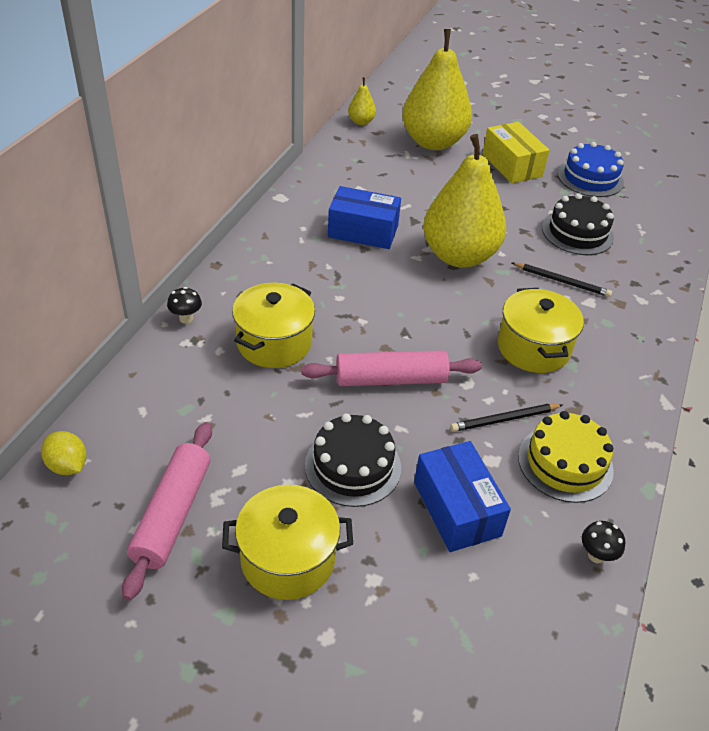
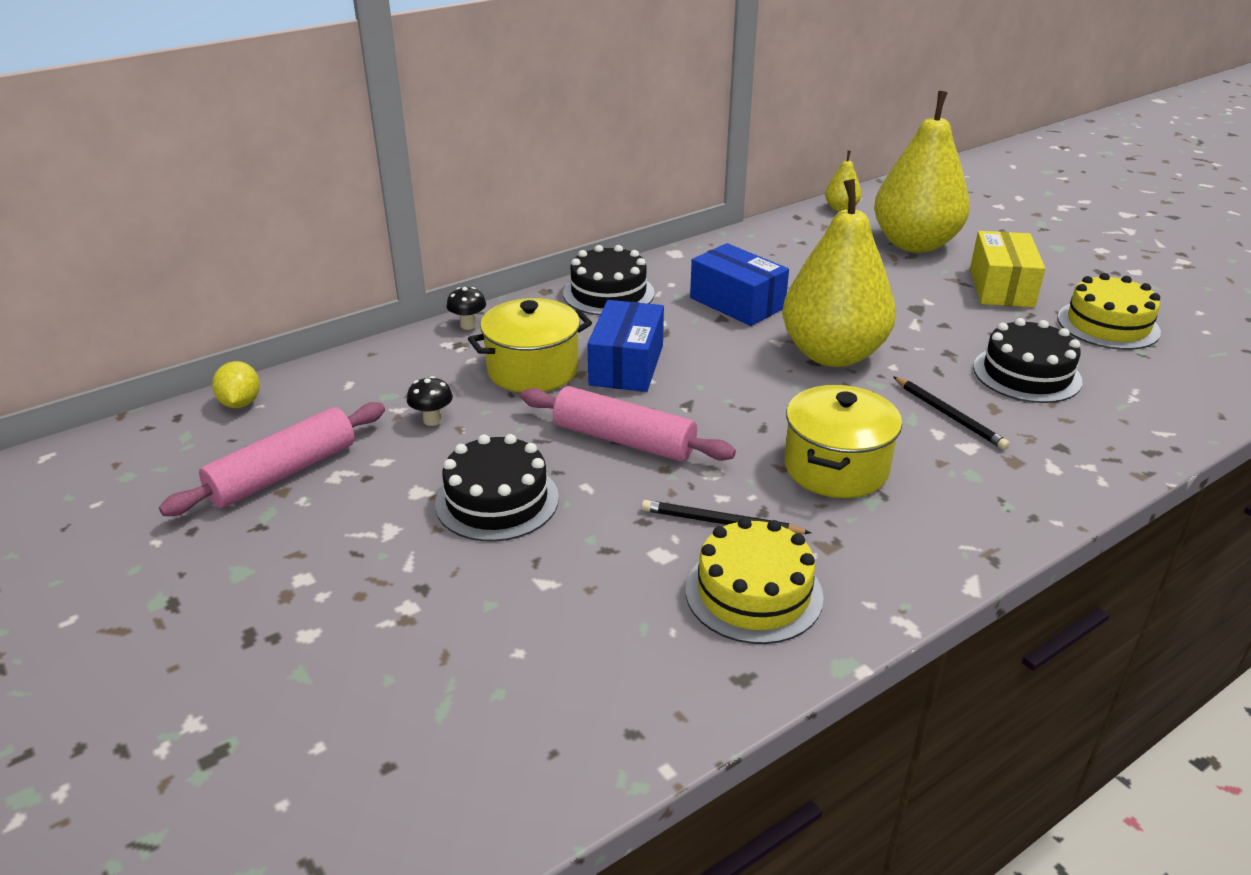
camera: 35 degrees right, 10 degrees down
(266, 251) = (608, 293): none -> black cake
(288, 559) = (345, 552): yellow pot -> none
(456, 509) = (569, 583): blue box -> blue box (626, 365)
(590, 178) = (1108, 325): blue cake -> yellow cake
(596, 555) = (692, 701): black mushroom -> black mushroom (432, 420)

